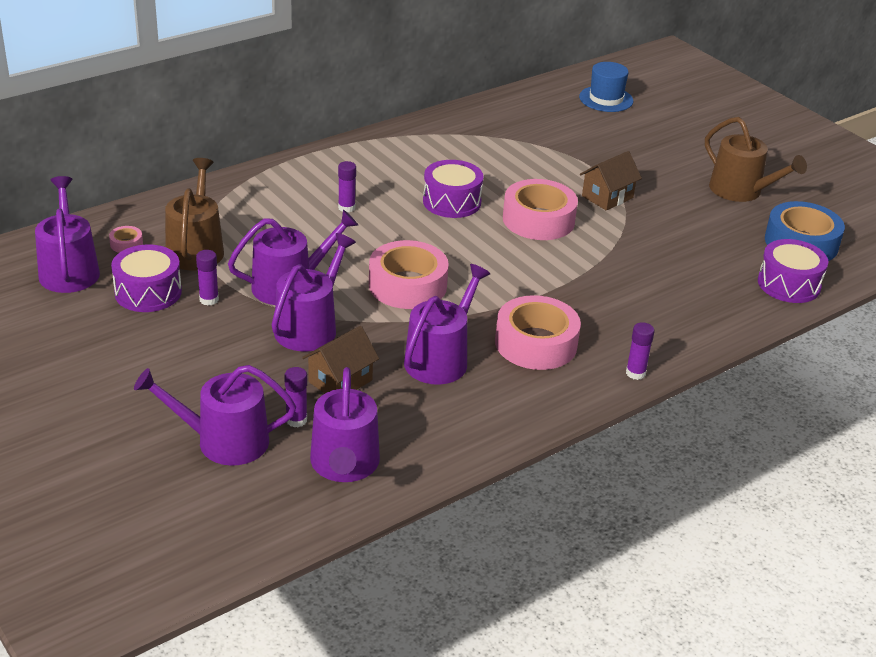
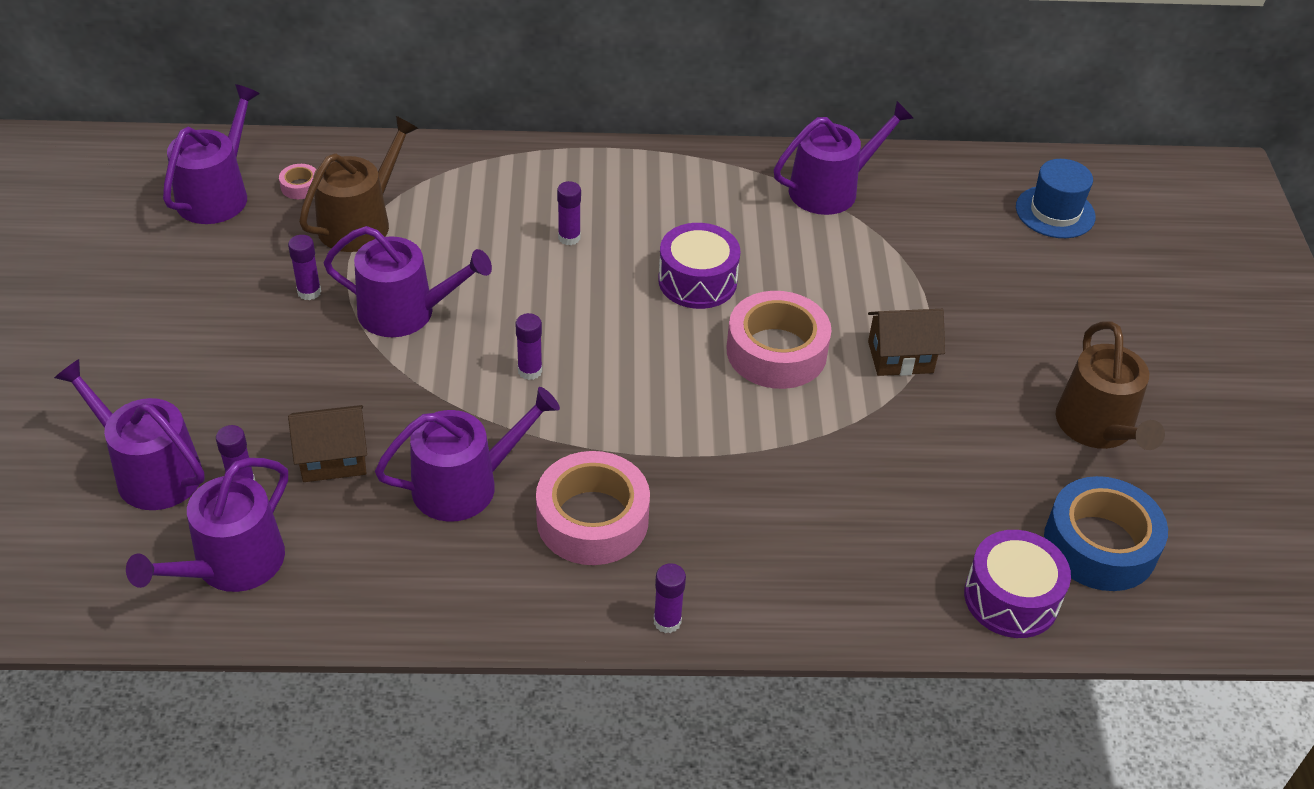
camera: 35 degrees right, 10 degrees up
(148, 292) = (261, 255): purple drum -> none
(310, 327) = (373, 374): purple watering can -> purple watering can (831, 189)
(407, 285) = (530, 371): pink tape -> purple glue stick

